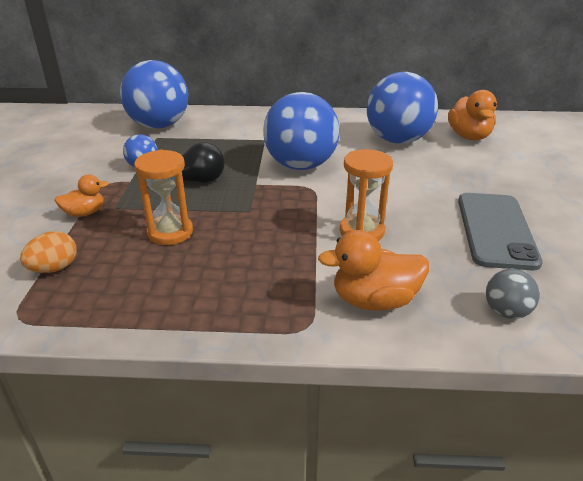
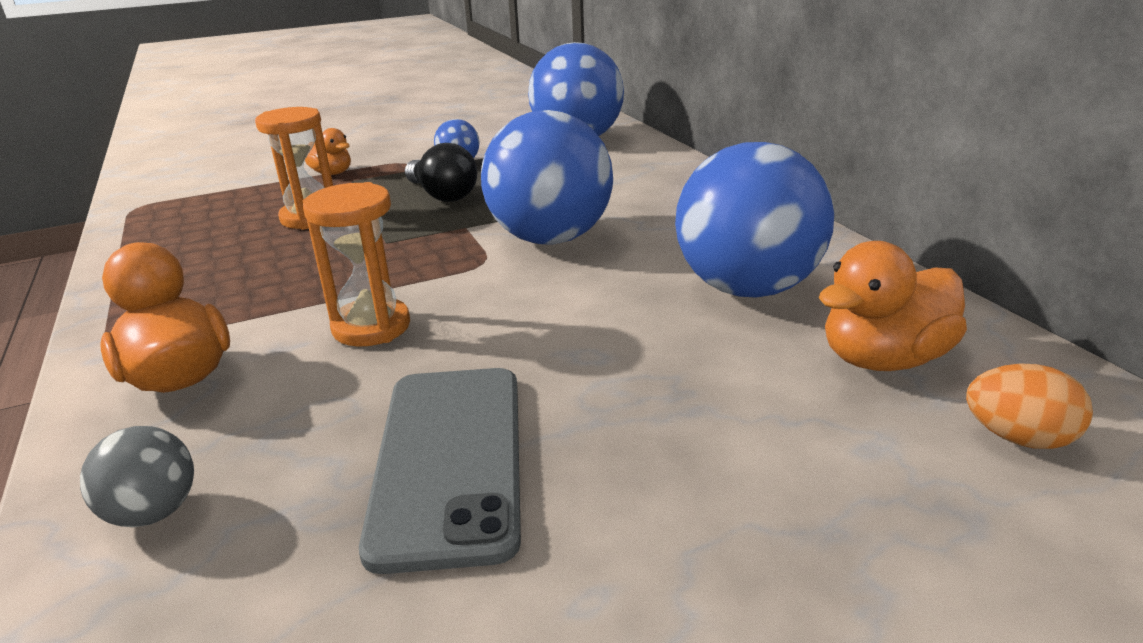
camera: 65 degrees right, 5 degrees down
(54, 268) = (220, 194): orange egg -> orange egg (1018, 438)
(495, 230) = (449, 460): grey phone -> grey phone turned 75 degrees counterclockwise

